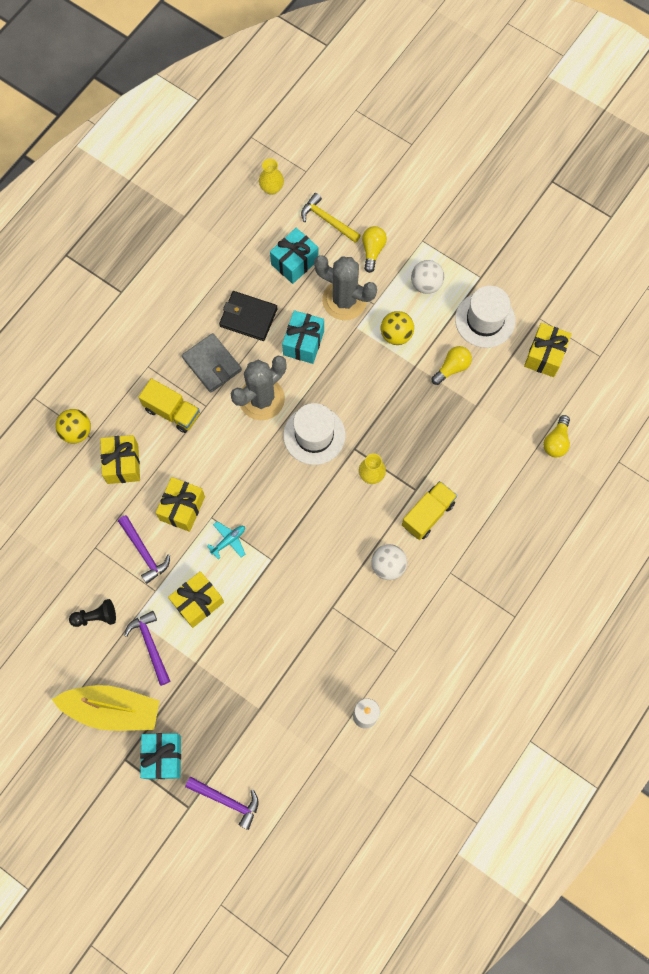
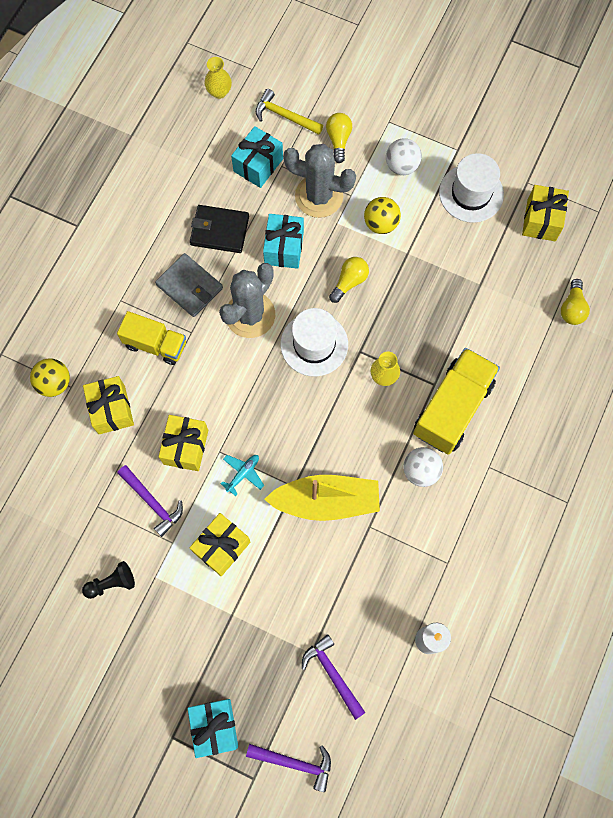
camera: 10 degrees left, 0 degrees up
(112, 709) = (148, 683): yellow boat -> yellow boat (326, 501)
(150, 645) = (178, 604): purple hammer -> purple hammer (332, 674)
(428, 514) = (452, 408): yellow truck -> yellow truck, size x1.57
(452, 368) = (447, 249): yellow light bulb -> yellow light bulb (349, 282)

